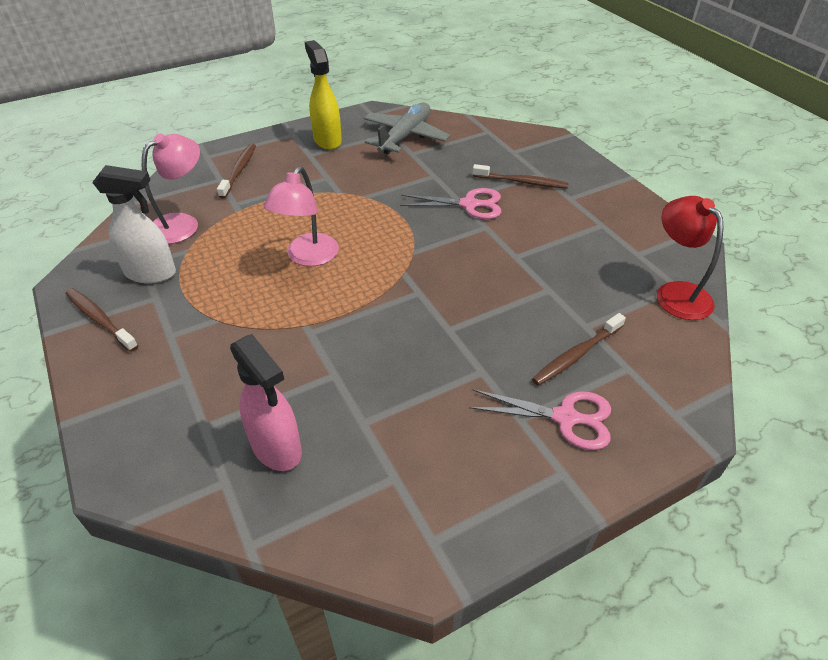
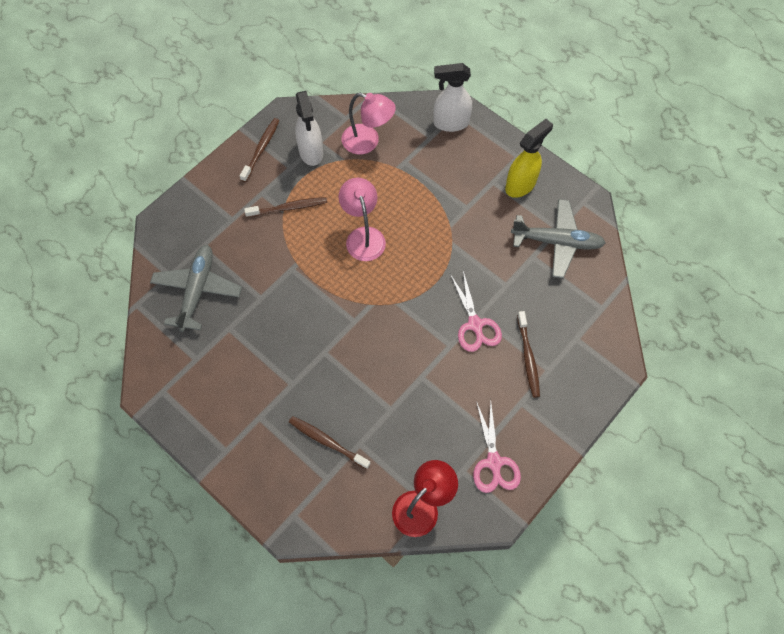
camera: 70 degrees right, 20 degrees up
(216, 163) = (450, 123): none -> white spray bottle
(239, 171) = (447, 144): brown toothbrush -> brown toothbrush (288, 208)
(277, 448) = (197, 290): pink spray bottle -> grey plane
(308, 257) = (363, 236): pink lamp -> pink lamp turned 75 degrees clockwise
(565, 418) = (268, 444): pink scissors -> pink scissors (494, 462)

